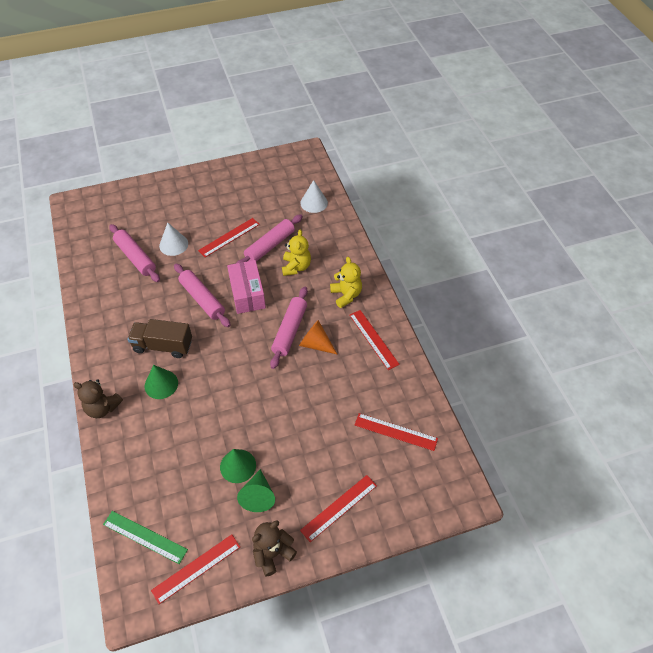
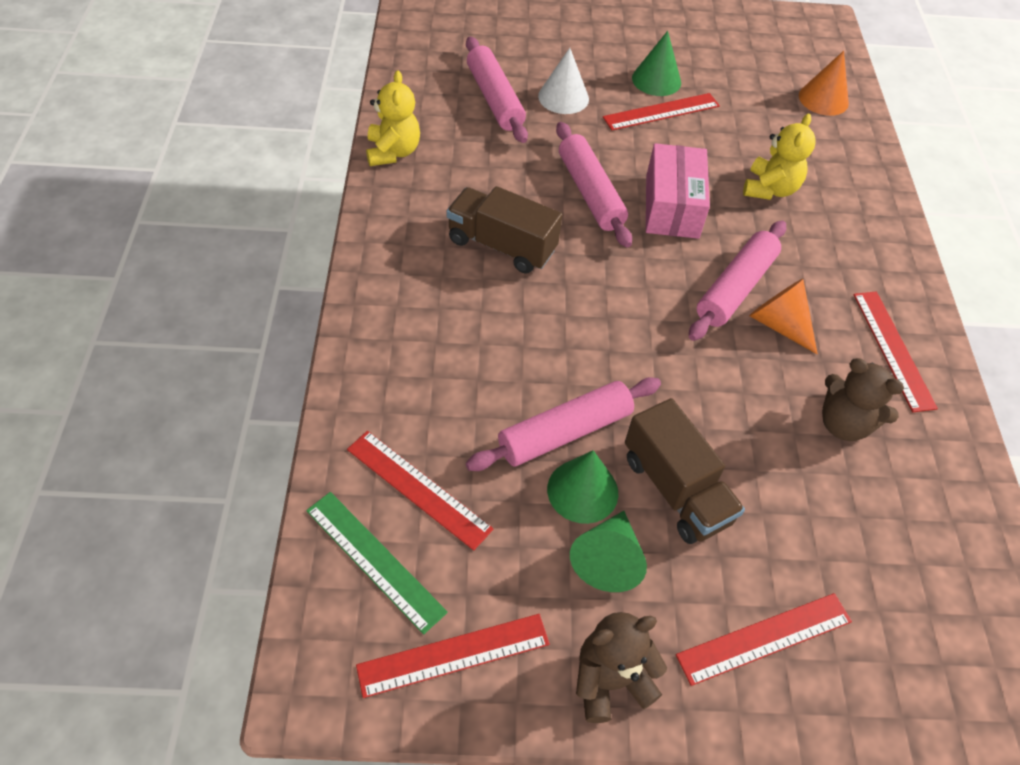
camera: 15 degrees right, 0 degrees up
(102, 408) = (368, 313): brown teddy bear -> brown teddy bear (843, 424)
(161, 384) = (481, 306): green cone -> green cone (656, 80)
(270, 246) = (730, 144): pink rolling pin -> pink rolling pin (564, 432)
(282, 449) = (675, 489): none -> brown truck
(314, 203) = (823, 99): white cone -> orange cone
(346, 295) = (854, 260): yellow teddy bear -> yellow teddy bear (393, 152)
(395, 431) = (909, 530): red ruler -> red ruler (418, 488)

